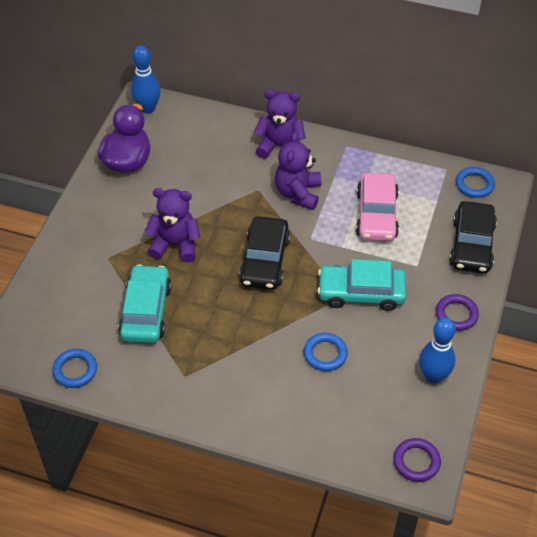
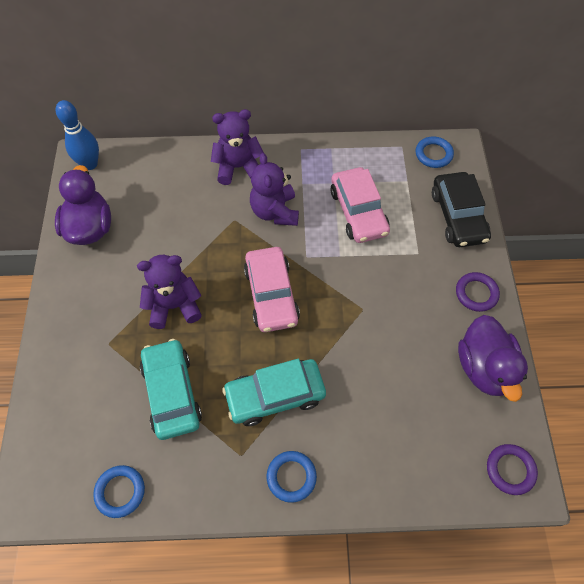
camera: 20 degrees left, 10 degrees up
(264, 260) = (271, 295): black car -> pink car
(325, 354) = (372, 379): blue ring -> blue ring (291, 477)
(361, 293) = (379, 300): turquoise car -> turquoise car (275, 395)
(433, 376) = (484, 368): blue bowling pin -> purple duck

